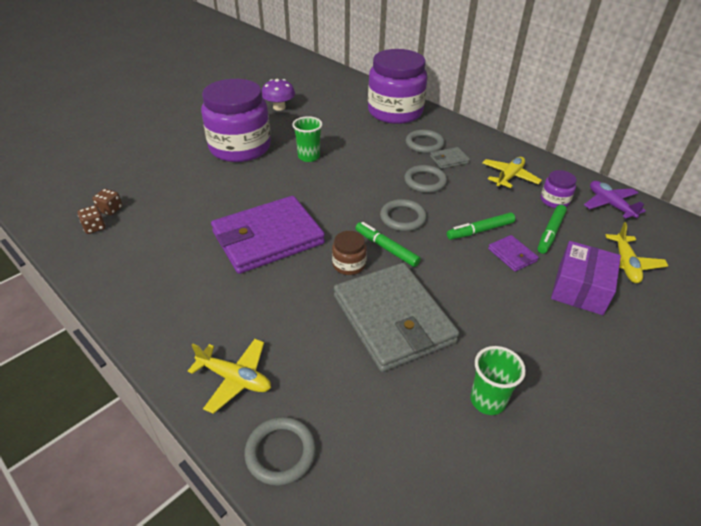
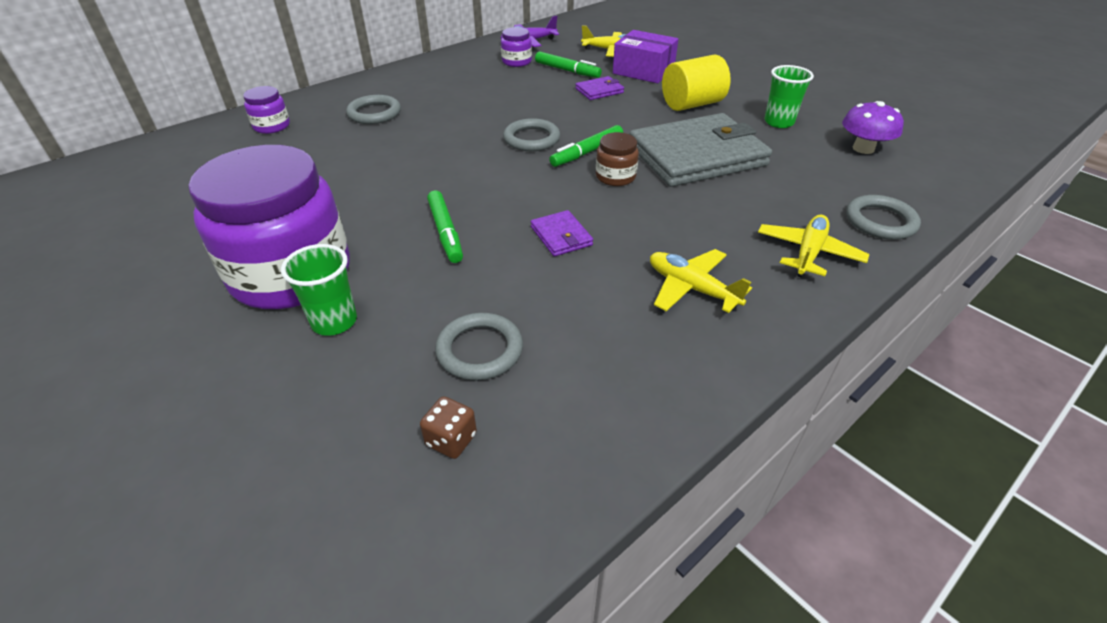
camera: 85 degrees left, 0 degrees up
(95, 227) = (508, 454): brown dice -> none
(268, 238) = (561, 236): purple wallet -> purple wallet, size x0.42
(279, 107) = (164, 232): purple mushroom -> purple mushroom (863, 148)
(309, 157) = (362, 201): green cup -> green cup (334, 322)
(395, 112) = (272, 126): purple jar -> purple jar, size x0.42
(425, 181) = (461, 120): grey ring -> grey ring (479, 350)
(449, 160) = (419, 102): grey wallet -> none
(480, 231) = (560, 100): green marker -> green marker (445, 232)
(507, 324) = (692, 104): none -> yellow cylinder
(509, 177) = (468, 75): yellow plane -> yellow plane (691, 288)

